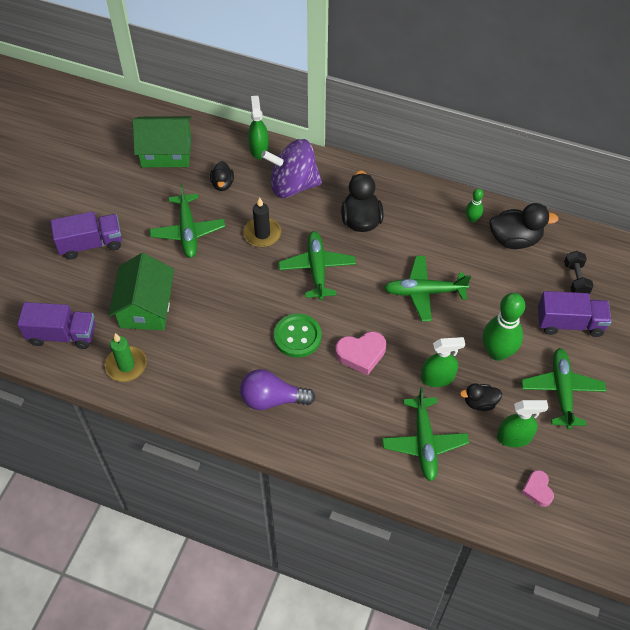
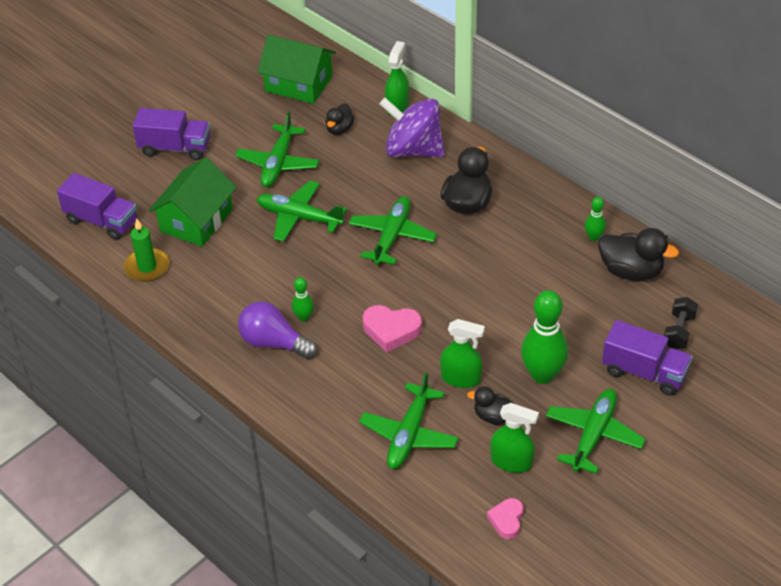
camera: 25 degrees right, 10 degrees down
(262, 234) = (353, 187): black candle -> none
(284, 367) = (304, 317): none -> green bowling pin
(297, 336) = (334, 293): green button -> none
(424, 292) = (495, 292): green plane -> green plane (299, 217)

